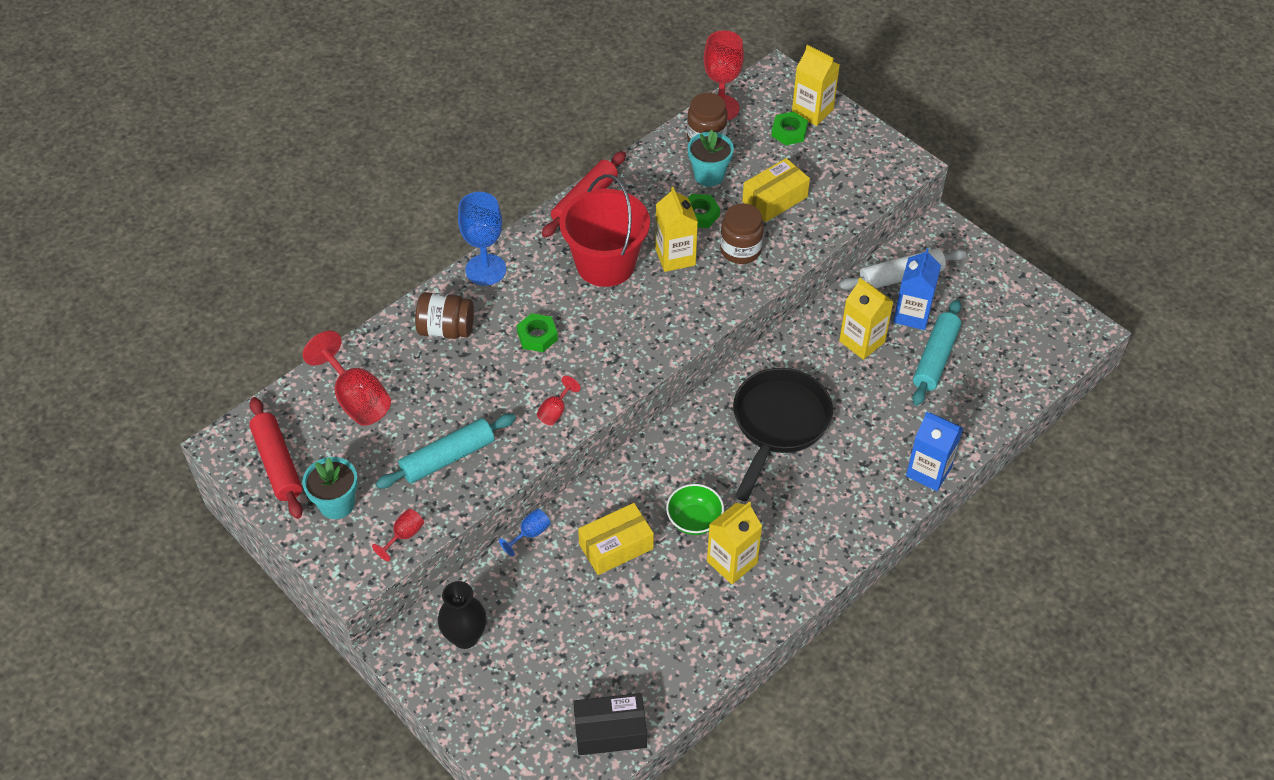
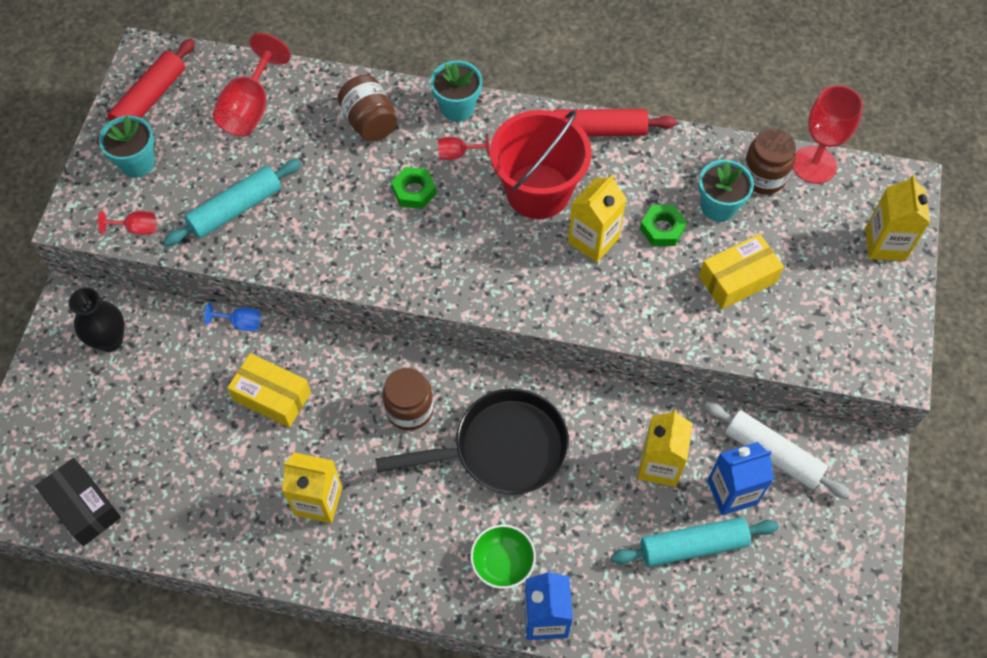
camera: 55 degrees right, 10 degrees up
(448, 458) = (236, 209): turquoise rolling pin -> turquoise rolling pin turned 60 degrees counterclockwise
(485, 270) = (457, 108): blue goblet -> turquoise flower pot
(555, 411) = (341, 256): red goblet -> red goblet (457, 154)
(694, 520) = (343, 442): green bowl -> green bowl (502, 563)
(740, 250) = (647, 288): brown jar -> brown jar (409, 410)
(774, 199) = (737, 279): yellow box -> yellow box turned 45 degrees counterclockwise
(789, 132) = (837, 240): green nut -> none

